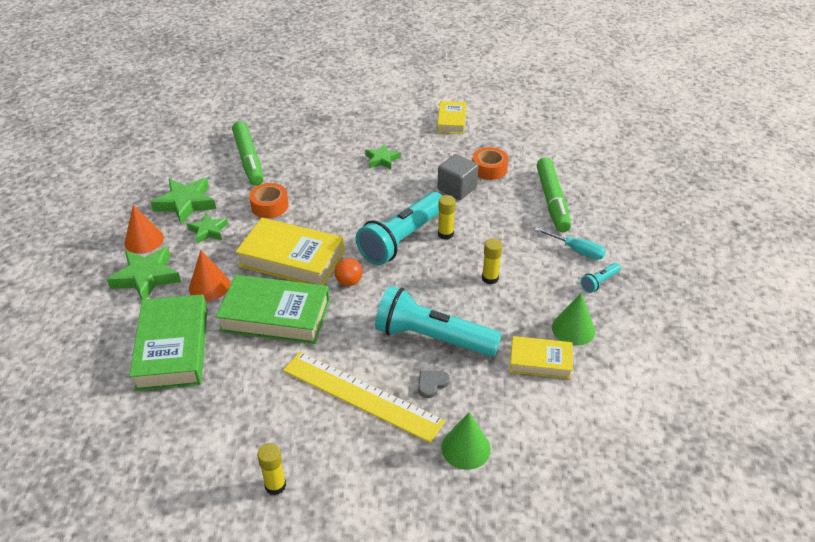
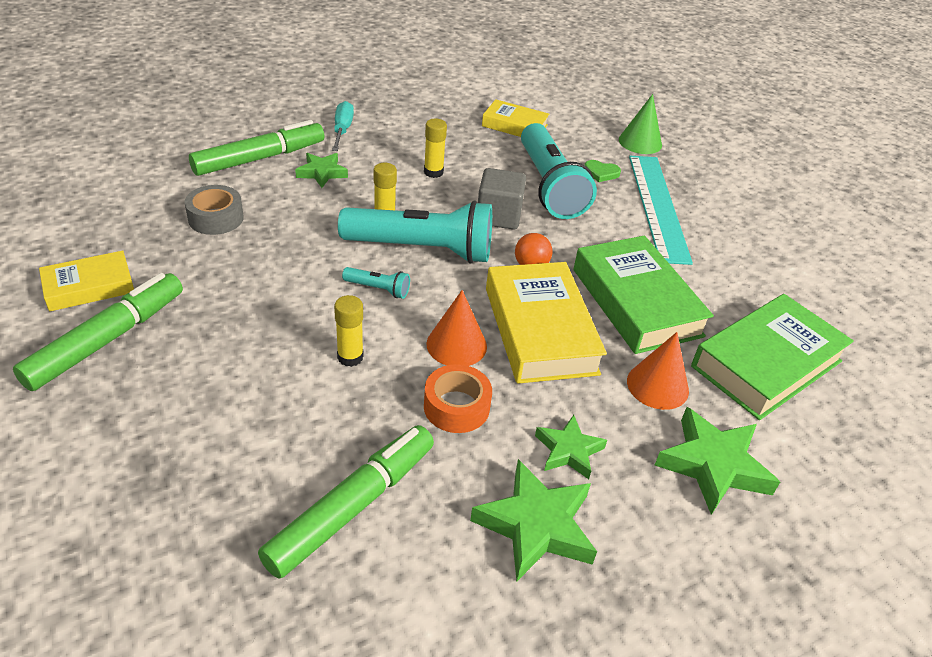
camera: 125 degrees left, 0 degrees up
(144, 240) = (659, 524): orange cone -> orange cone (456, 345)
(275, 485) = (789, 221): yellow glue stick -> yellow glue stick (350, 357)
(361, 395) = (658, 206): yellow ruler -> turquoise ruler
(382, 160) = (250, 327): green star -> green star (322, 173)
(406, 120) = (106, 340): none -> green marker
(432, 384) = (601, 173): grey heart -> green heart
(457, 189) = (282, 234): grey cube -> grey cube (498, 216)
(489, 169) = (216, 218): orange tape -> grey tape
(540, 361) = (514, 125): yellow book -> yellow book turned 45 degrees counterclockwise
(573, 329) = (459, 116): green cone -> none
(599, 282) = (382, 112): turquoise flashlight -> turquoise flashlight (378, 289)

